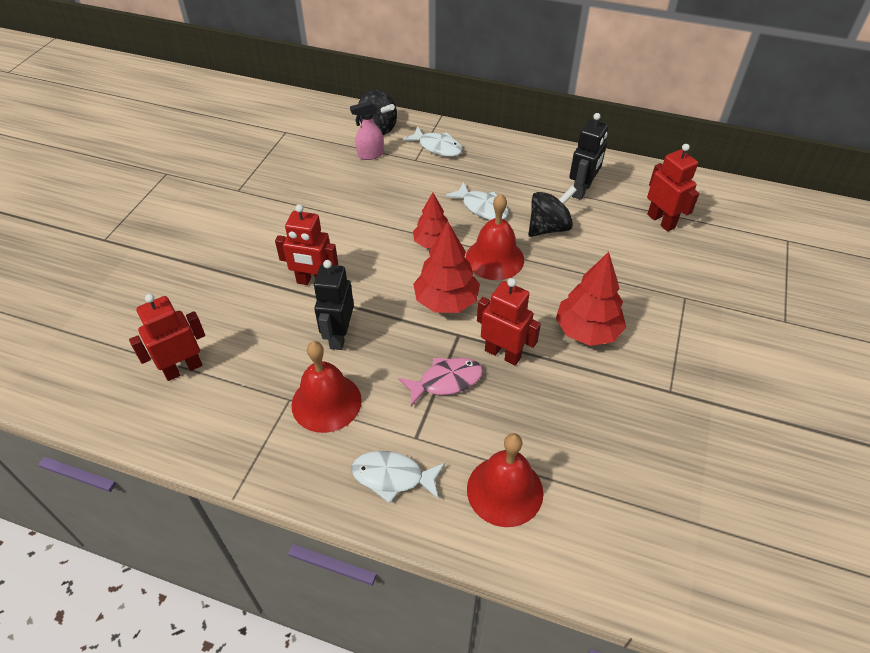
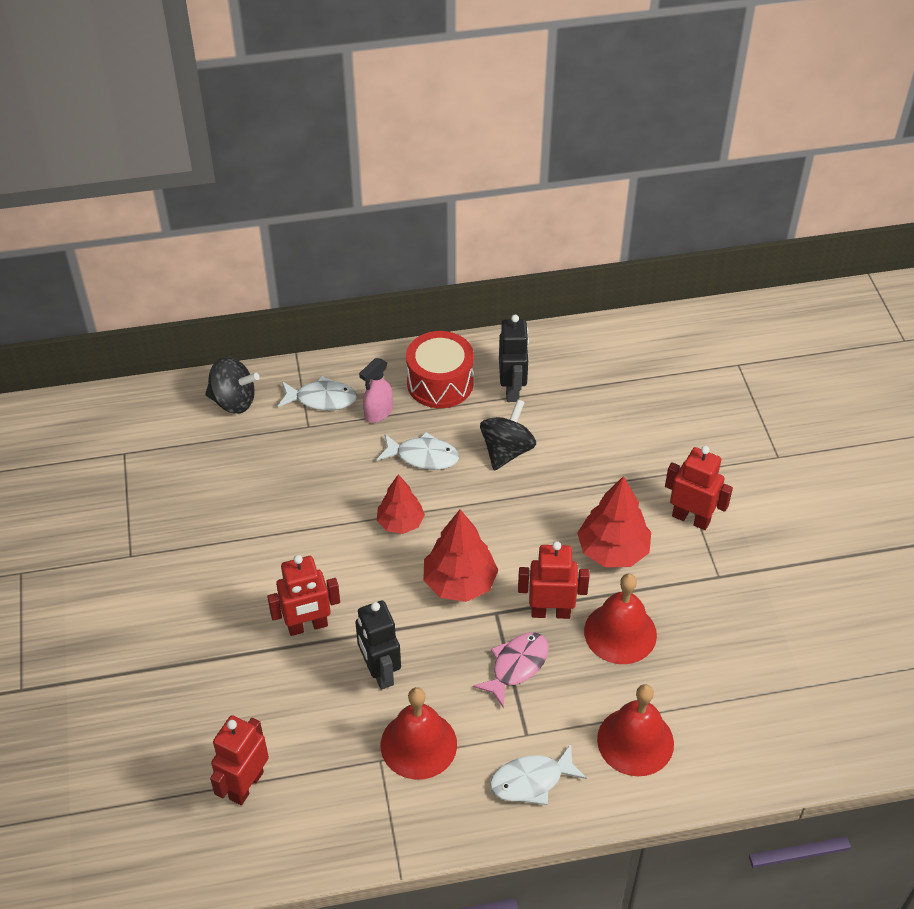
camera: 30 degrees left, 0 degrees up
(370, 155) = (251, 442): pink spray bottle -> pink spray bottle (378, 413)
(494, 258) = (475, 512): red bell -> red bell (620, 633)
(529, 167) = (440, 383): none -> red drum
(661, 221) = (611, 393): red robot -> red robot (691, 518)

